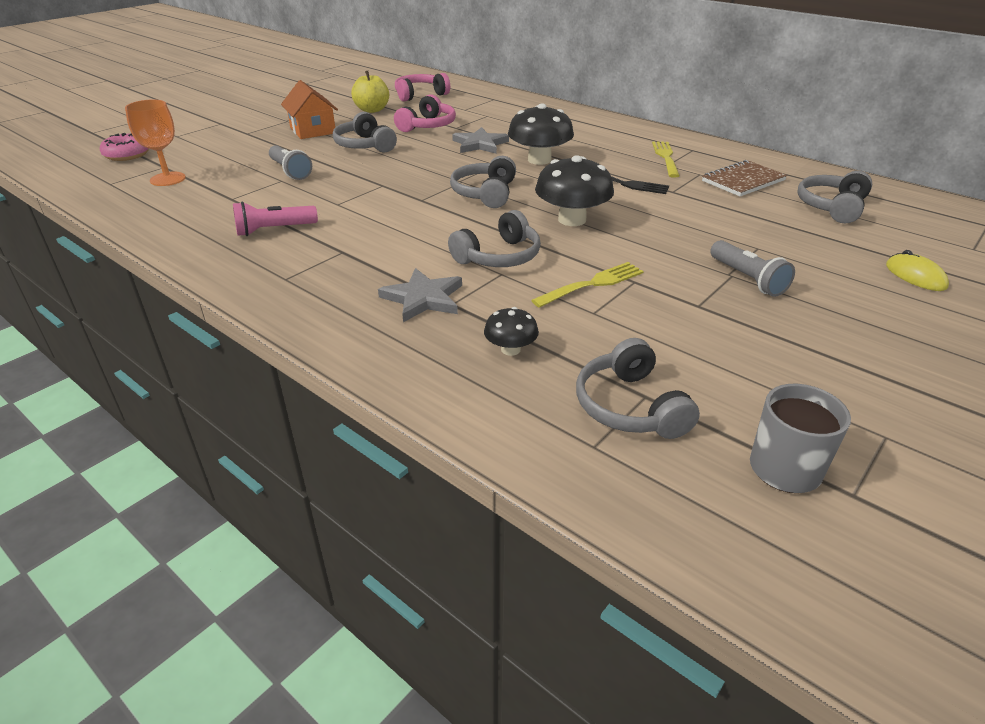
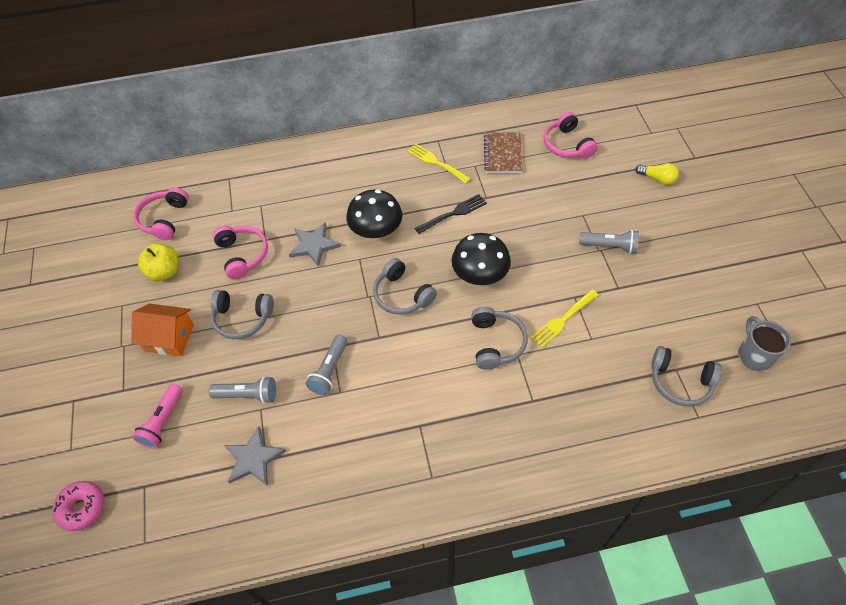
camera: 50 degrees left, 20 degrees up
(168, 179) = (178, 492): orange goblet -> none
(274, 230) = (350, 453): pink flashlight -> pink flashlight (162, 421)
(356, 192) = (329, 370): none -> grey flashlight
(423, 298) = (516, 412): grey star -> grey star (254, 458)
(510, 349) = (599, 401): black mushroom -> none
(591, 284) = (563, 319): yellow fork -> yellow fork turned 135 degrees counterclockwise
(832, 207) = (567, 145): grey headphones -> pink headphones
(915, 276) = (657, 179): yellow mouse -> yellow light bulb

